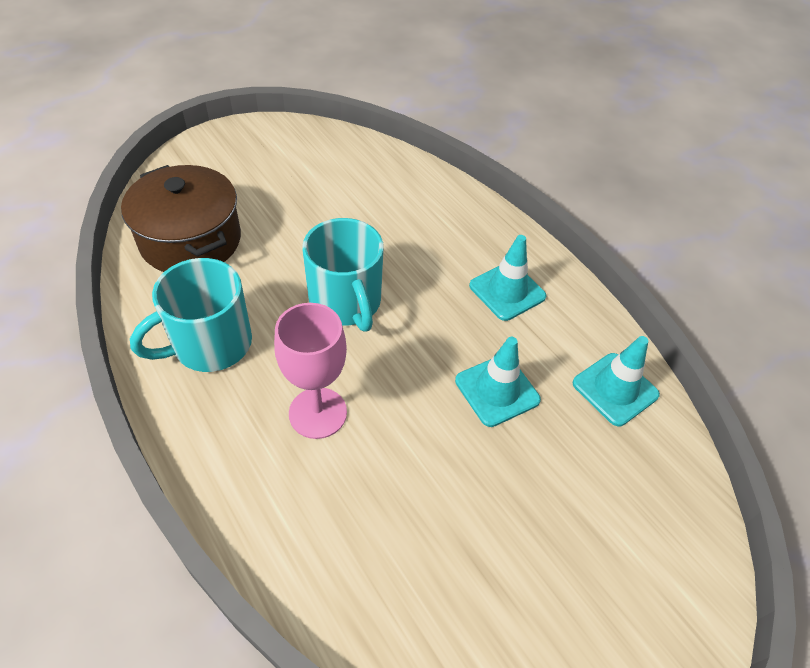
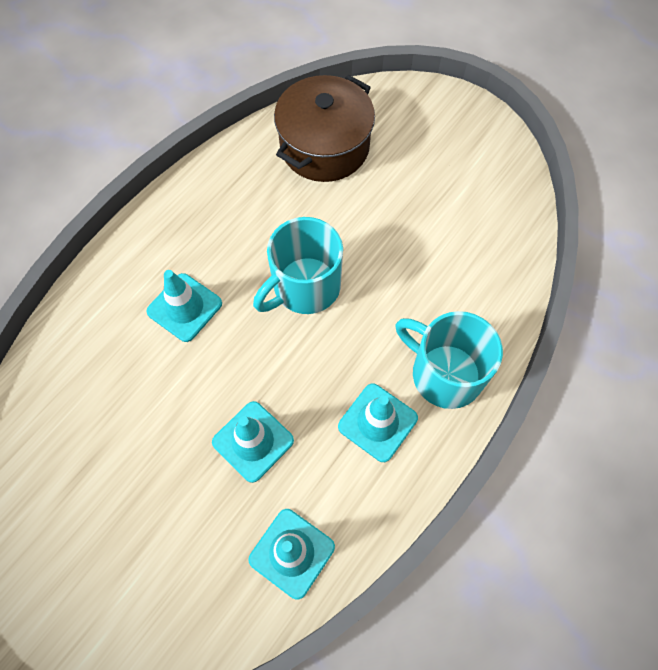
camera: 75 degrees right, 15 degrees up
(210, 344) = (223, 208): turquoise mug -> turquoise mug (444, 373)
(318, 413) = (184, 307): pink goblet -> turquoise traffic cone

